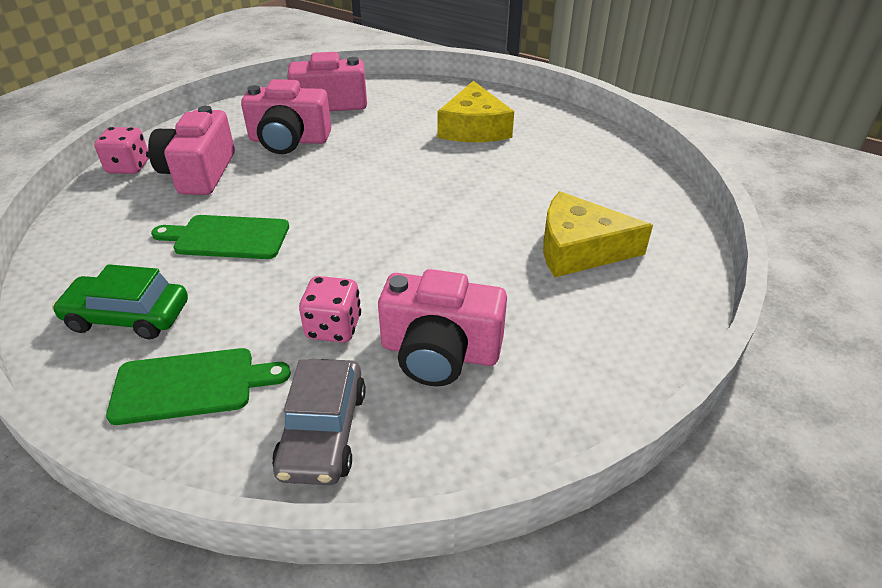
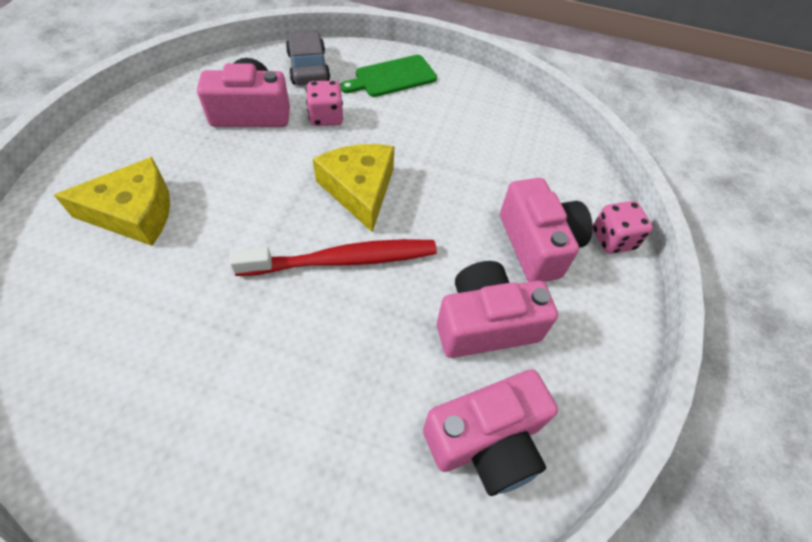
camera: 160 degrees right, 15 degrees up
(128, 316) = (462, 105): green car -> none
(227, 237) = (448, 173): green cutting board -> none
(379, 186) = (343, 260): none -> red toothbrush
(474, 128) = (246, 415): yellow cheese -> yellow cheese (359, 190)

